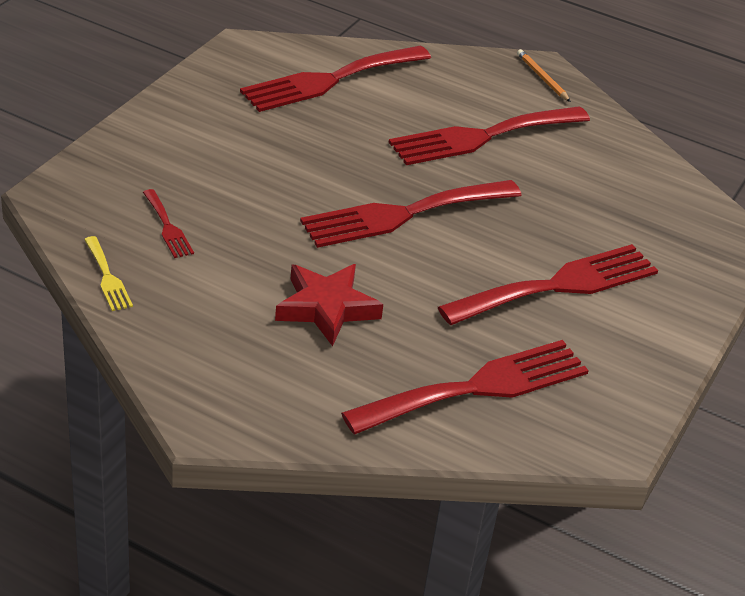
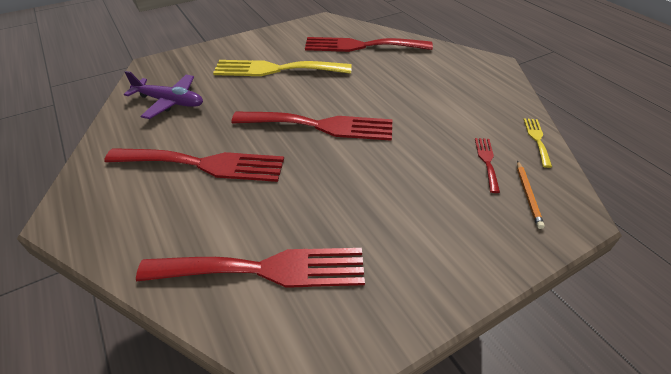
camera: 145 degrees left, 5 degrees up
(326, 308) = (409, 90): red star -> none
(542, 78) = (80, 205): orange pencil -> orange pencil (528, 195)
(558, 285) = (276, 69): red fork -> yellow fork
(623, 191) = (170, 102): none -> purple plane

